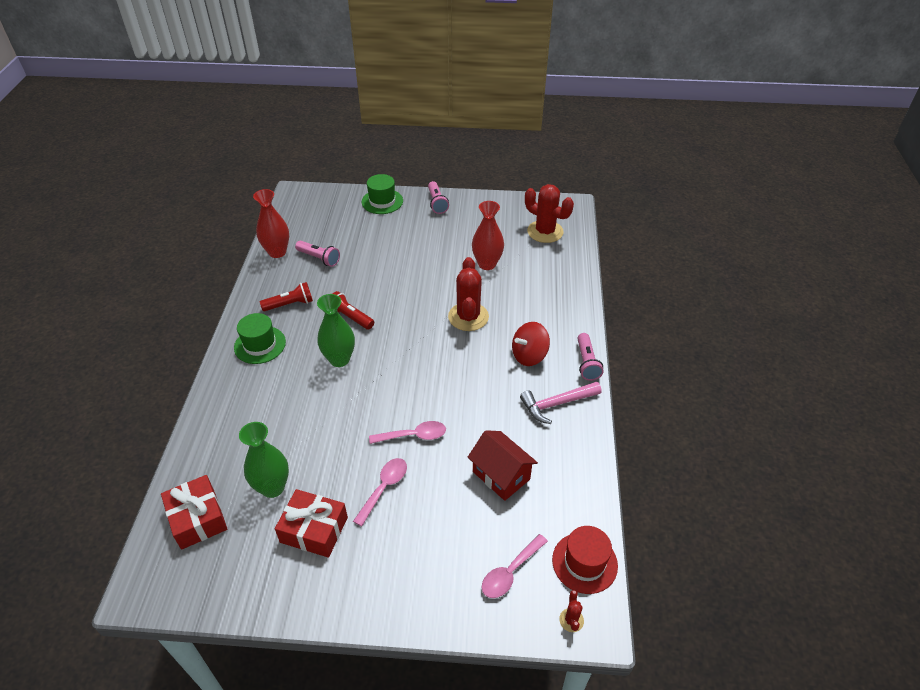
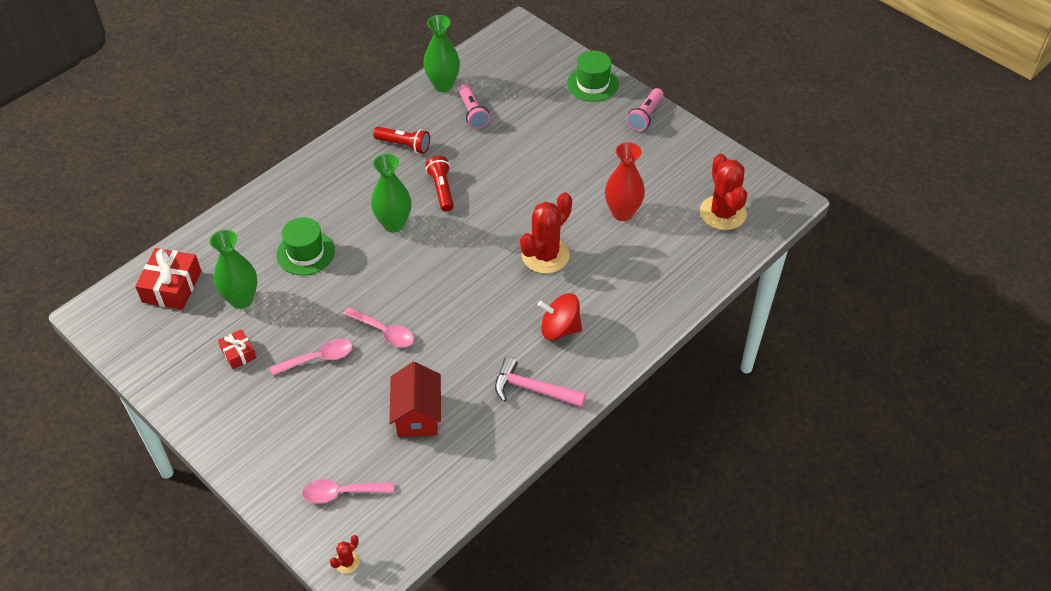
camera: 40 degrees right, 5 degrees up
(260, 345) = (344, 169): green hat -> green hat (305, 253)
(277, 252) = (443, 85): red vase -> green vase
(314, 530) = (238, 353): red gift -> red gift, size x0.57
(584, 562) = (405, 531): red hat -> none
(586, 363) = (605, 371): pink flashlight -> none

